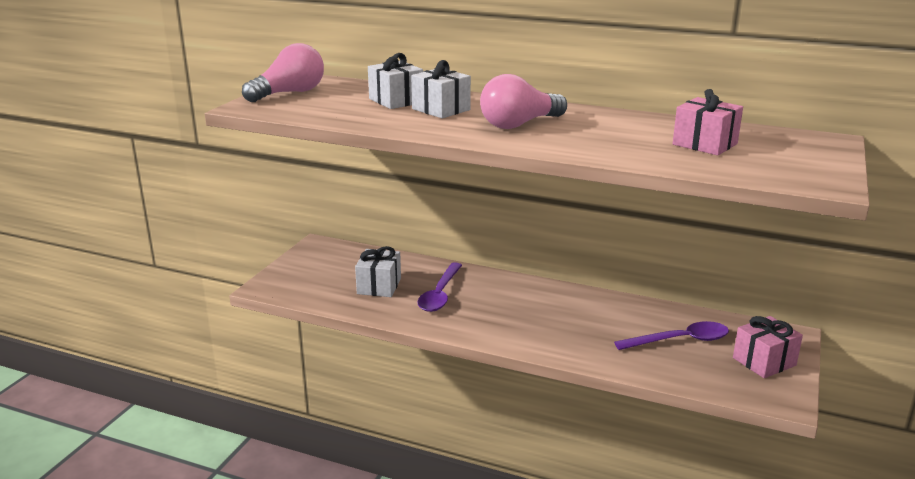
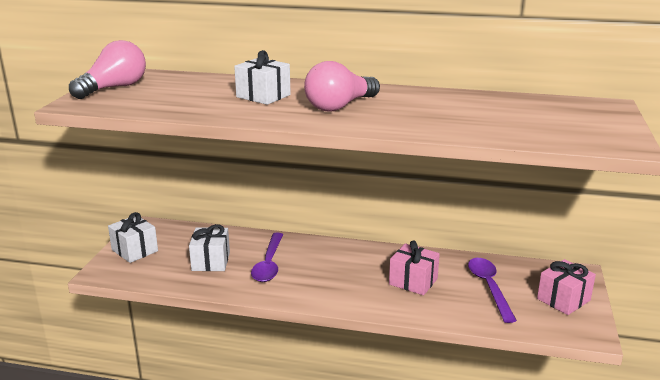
camera: 10 degrees left, 0 degrees up
(396, 101) = (218, 90): white gift -> white gift (134, 250)
(680, 340) = (489, 287): purple spoon -> purple spoon turned 75 degrees counterclockwise
(705, 144) = (508, 115): pink gift -> pink gift (413, 281)

